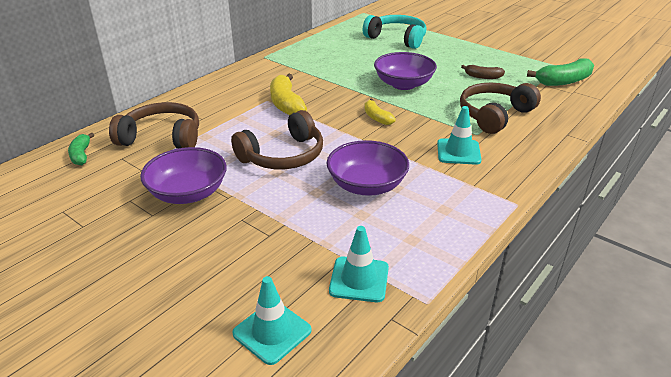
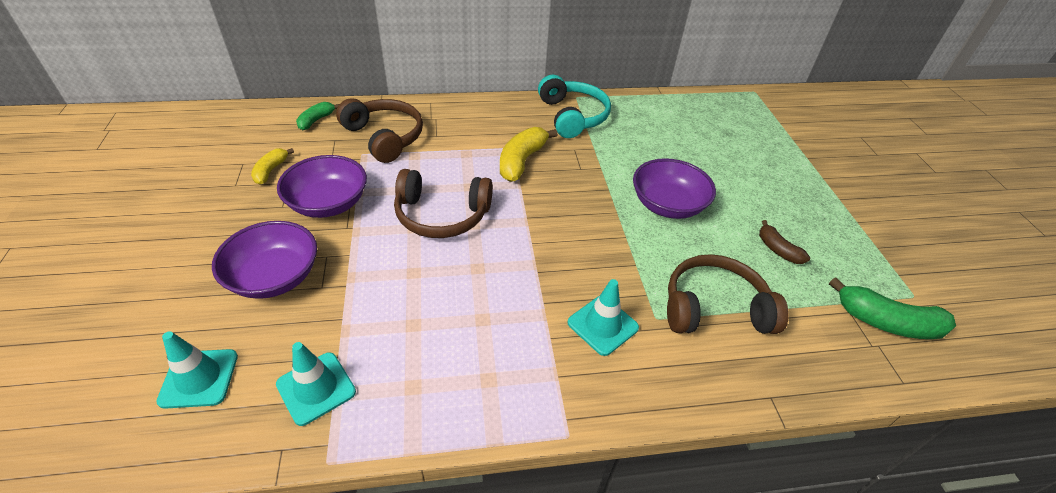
camera: 40 degrees right, 10 degrees up
(366, 185) = (461, 297): purple bowl -> purple bowl (275, 277)
(377, 118) = (581, 228): yellow banana -> yellow banana (270, 171)
(397, 38) = (746, 143): turquoise headphones -> turquoise headphones (572, 116)

